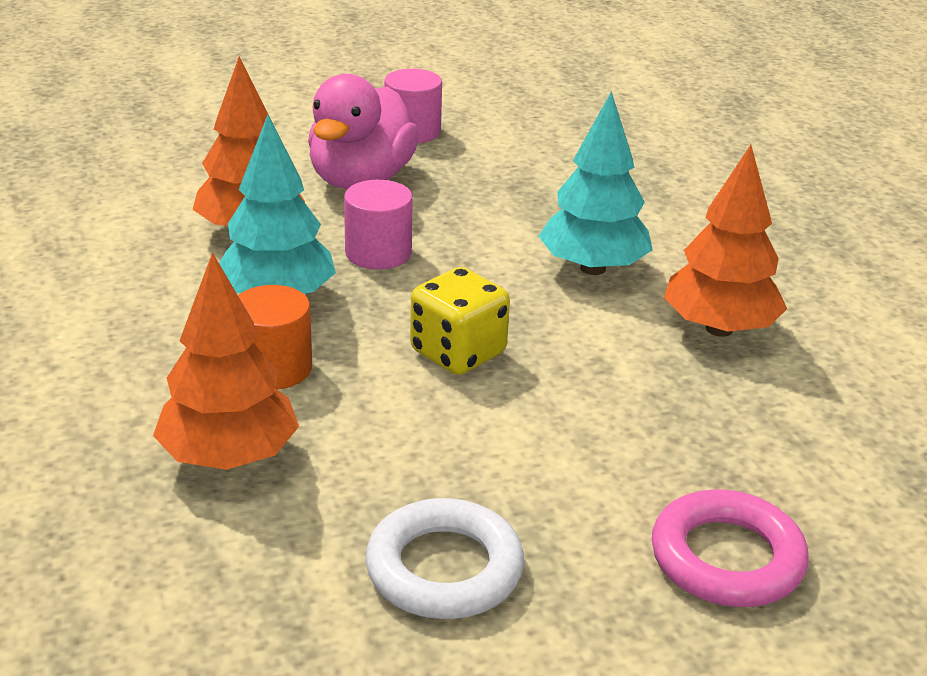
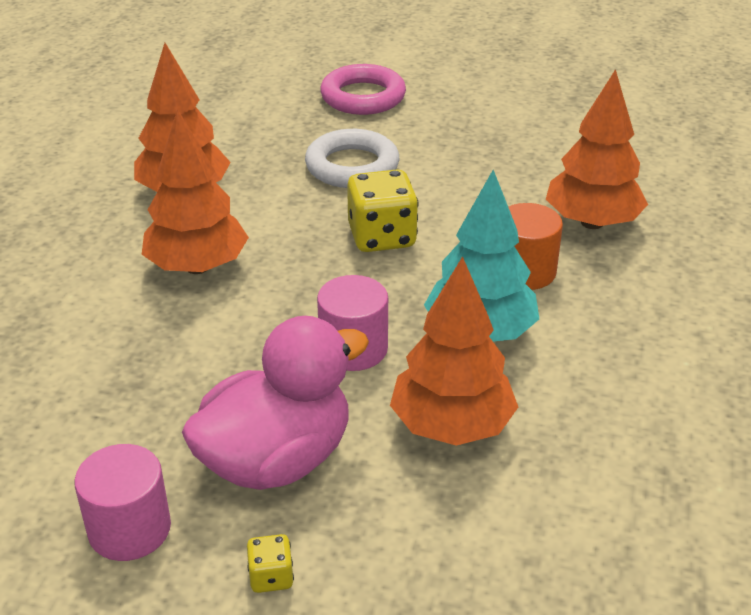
camera: 145 degrees left, 5 degrees up
(304, 138) = (271, 577): none -> yellow dice
(444, 569) = (507, 135): white ring -> white ring (352, 166)
(592, 268) = (197, 267): turquoise tree -> orange tree

